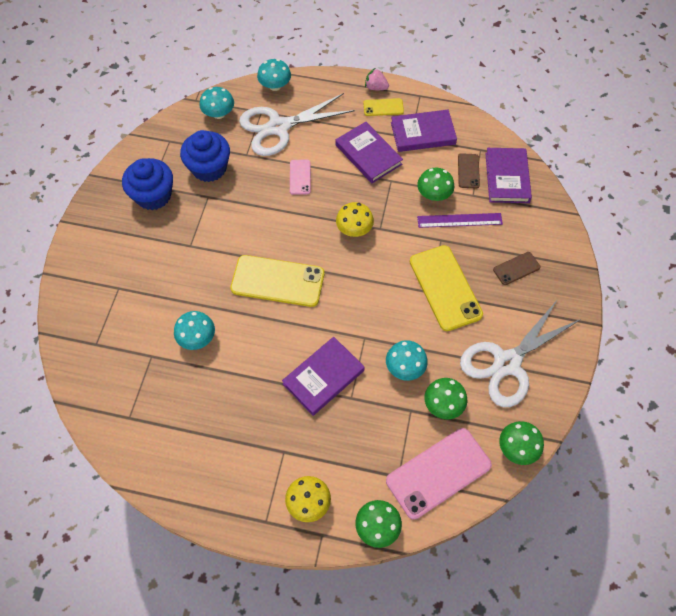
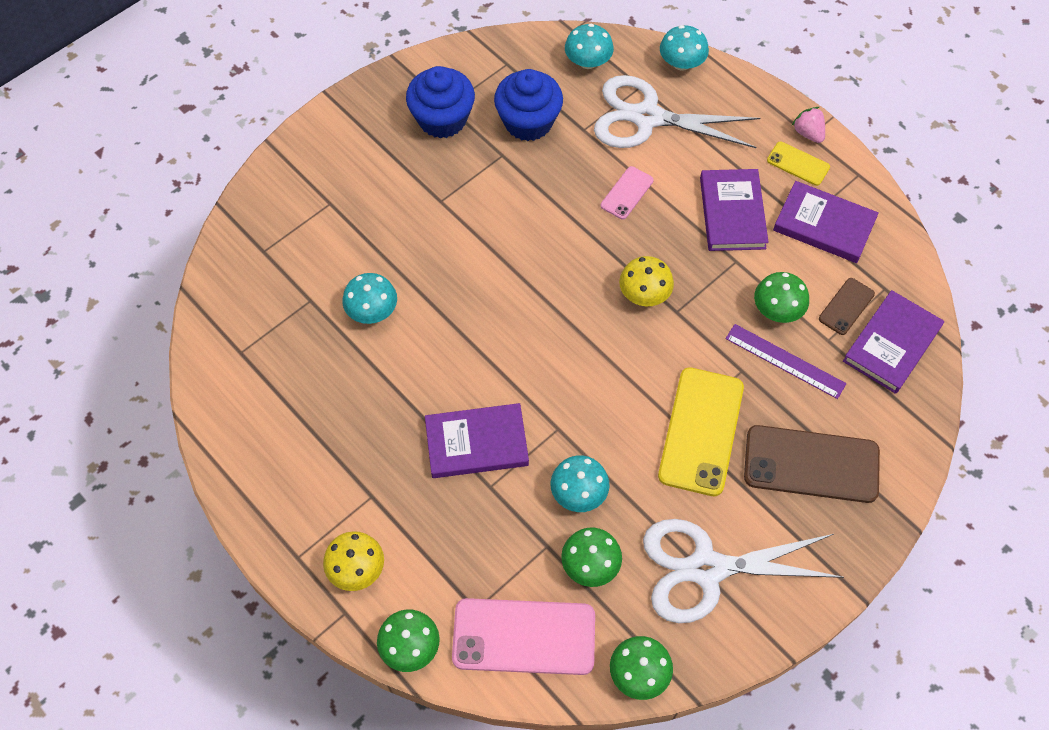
camera: 35 degrees right, 0 degrees up
(277, 281) = (507, 301): yellow phone -> none
(516, 268) = (811, 464): brown phone -> brown phone, size x1.99

